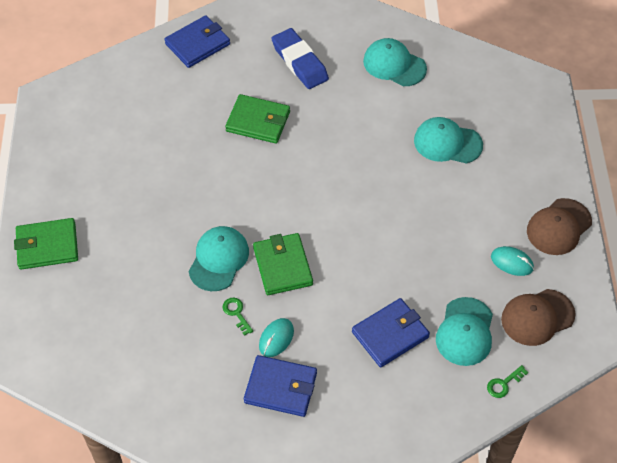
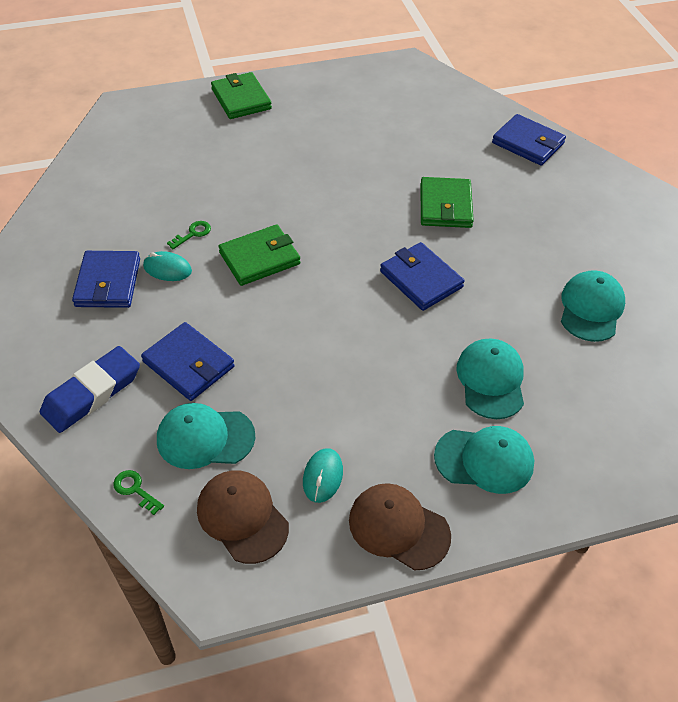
camera: 75 degrees right, 5 degrees down
(218, 259) = (255, 209): turquoise cap -> turquoise cap (484, 460)
(299, 62) = (547, 224): blue eraser -> blue eraser (92, 393)
(338, 159) = (421, 279): none -> blue wallet

